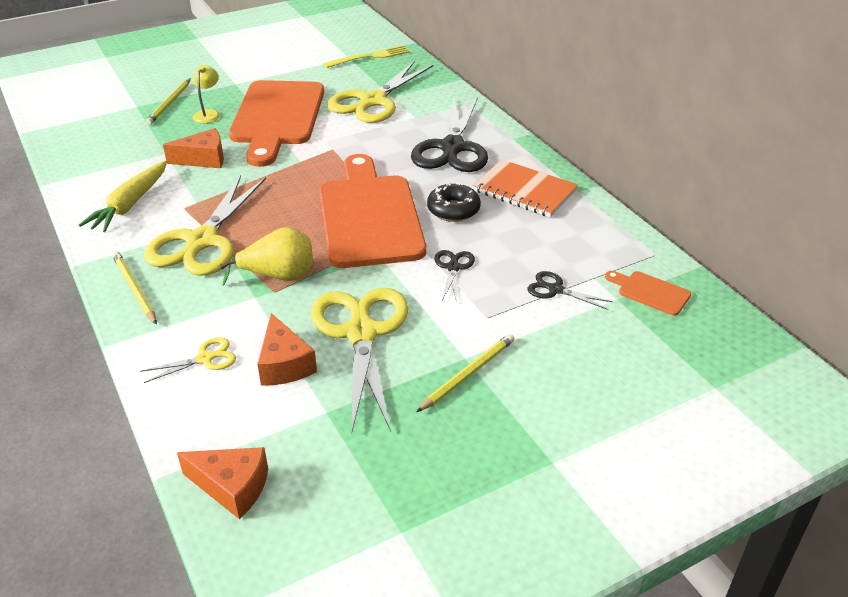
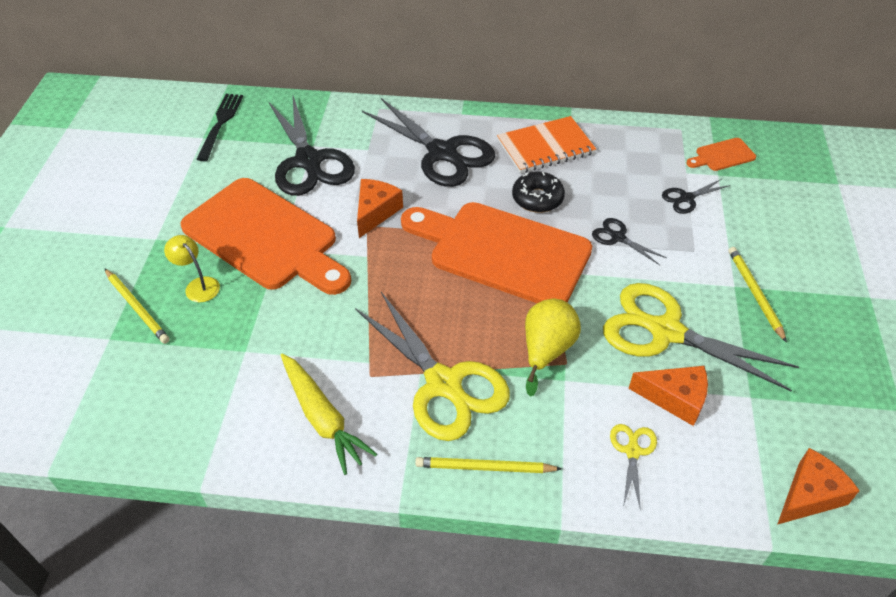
camera: 55 degrees left, 10 degrees up
(203, 159) = (290, 325): orange cheese -> orange cheese (375, 212)
(370, 57) = (220, 123): yellow fork -> black fork
(373, 101) = (308, 161): yellow scissors -> black scissors

